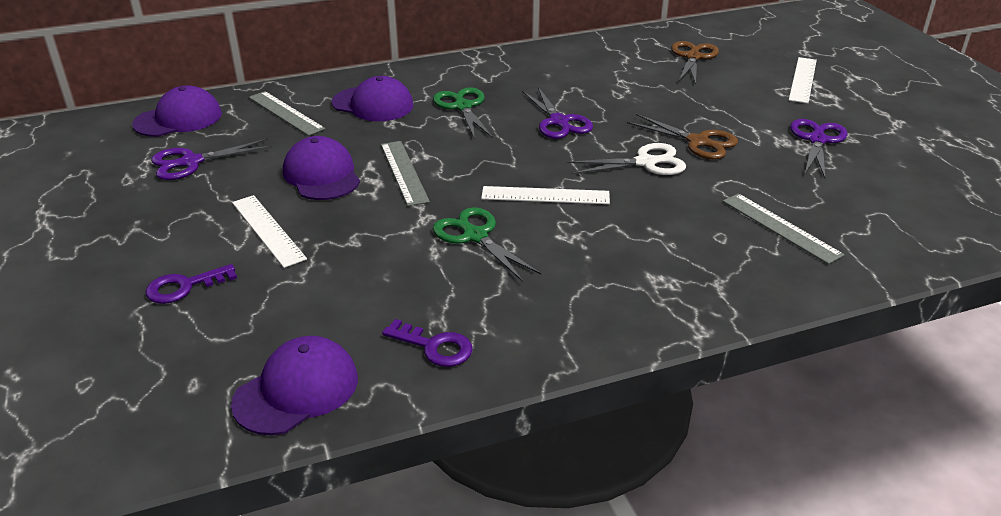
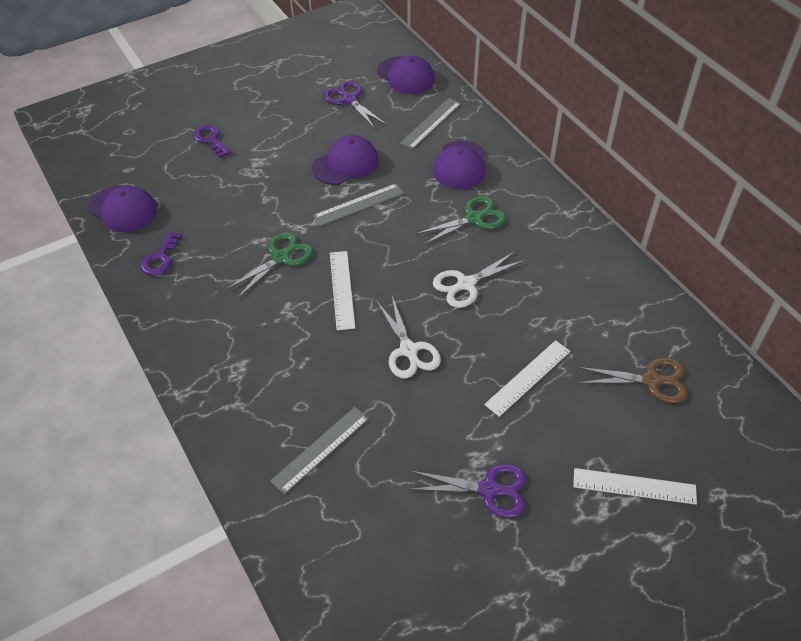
camera: 80 degrees right, 15 degrees up
(268, 230) = (273, 157): white ruler -> white ruler (528, 377)
(559, 122) = (465, 284): purple scissors -> white scissors
(699, 142) = (457, 389): brown scissors -> none

